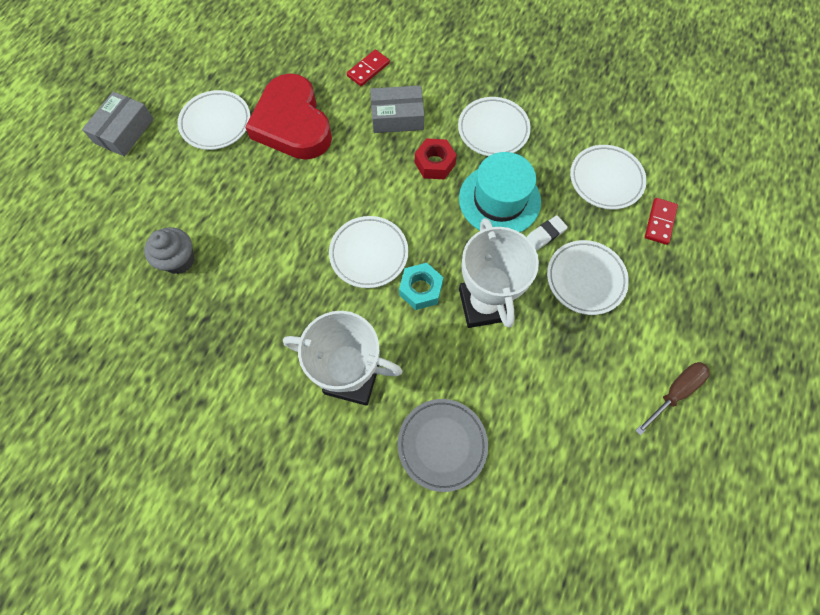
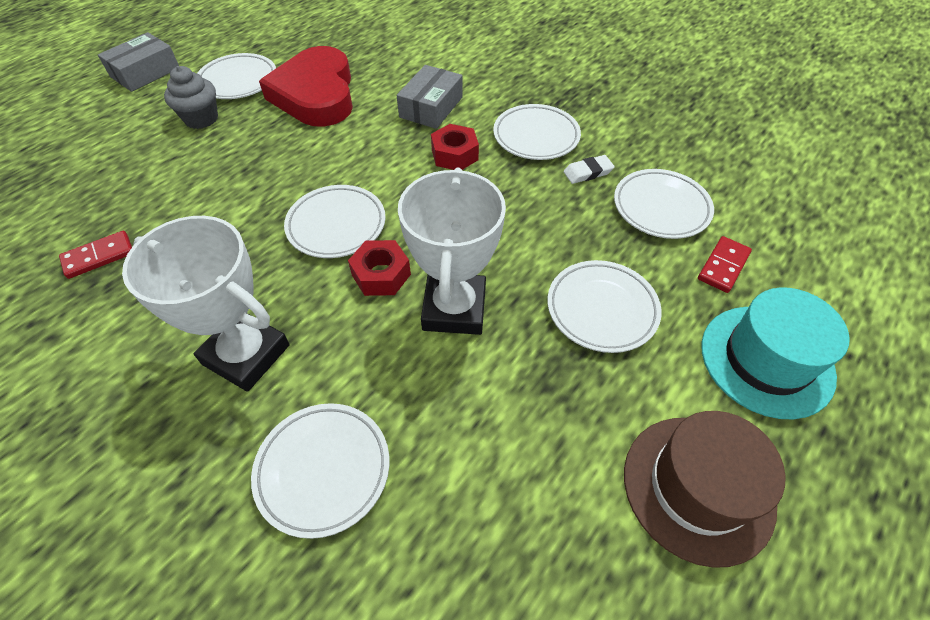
camera: 15 degrees right, 15 degrees down
(179, 260) = (124, 189): grey cupcake -> grey cupcake (201, 119)
(368, 69) = (418, 64): red domino -> red domino (99, 256)
(397, 117) = (431, 107): grey box -> grey box turned 75 degrees counterclockwise
(421, 289) = (381, 275): turquoise nut -> red nut
(442, 444) = (323, 470): grey plate -> white plate
(499, 200) = (518, 203): turquoise hat -> turquoise hat (766, 360)
(545, 234) = (564, 249): white eraser -> white eraser (587, 172)
(674, 392) = (698, 487): brown screwdriver -> brown hat

